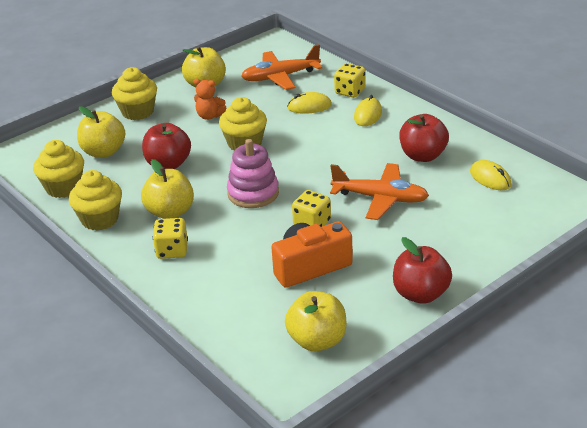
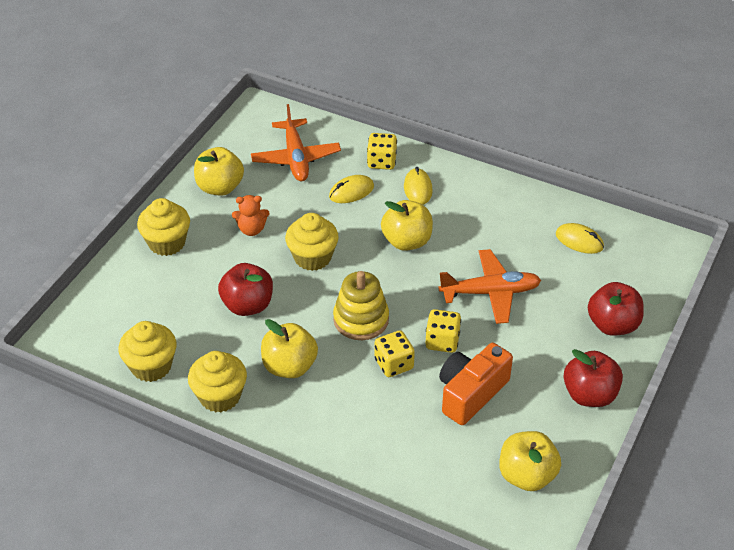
camera: 25 degrees left, 10 degrees up
(103, 152) = (164, 307): yellow apple -> yellow apple (407, 241)
(172, 250) = (322, 414): yellow dice -> yellow dice (394, 364)
(253, 193) = (361, 319): pink stacking toy -> yellow stacking toy
(280, 77) = (296, 158): orange plane -> orange plane turned 60 degrees counterclockwise
(422, 156) = (501, 229): red apple -> red apple (612, 325)

